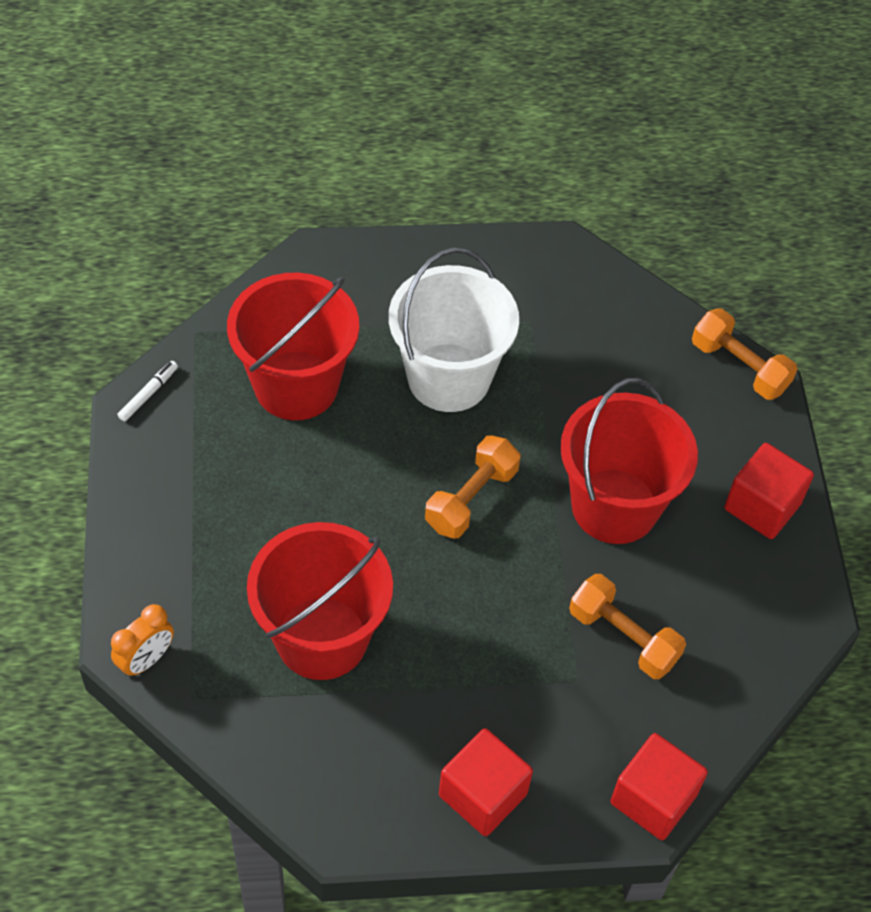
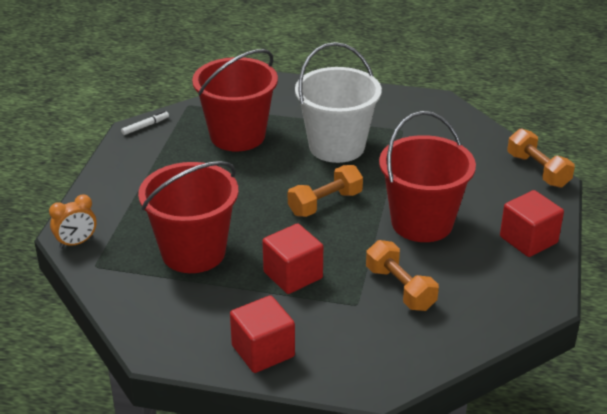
camera: 20 degrees right, 20 degrees down
(653, 799) = (385, 378): red cube -> red cube (293, 275)

